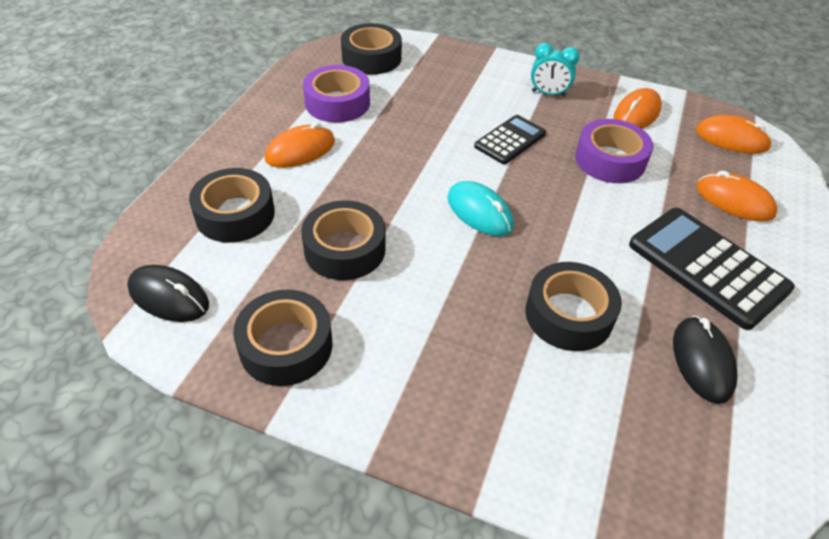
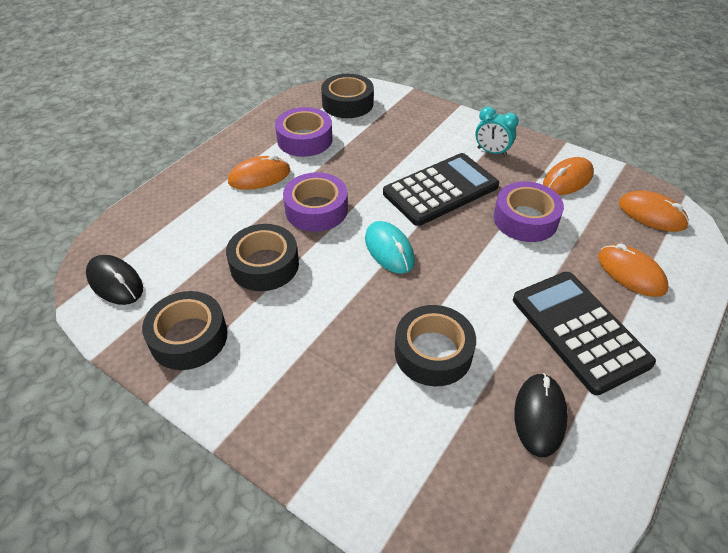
camera: 15 degrees right, 0 degrees up
(235, 214) = (189, 223): black tape -> none
(381, 179) = (316, 209): none -> purple tape
(510, 140) = (440, 190): black calculator -> black calculator, size x1.70

